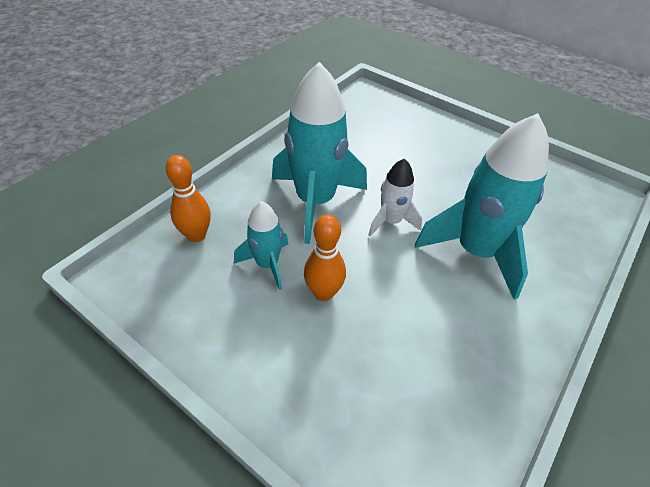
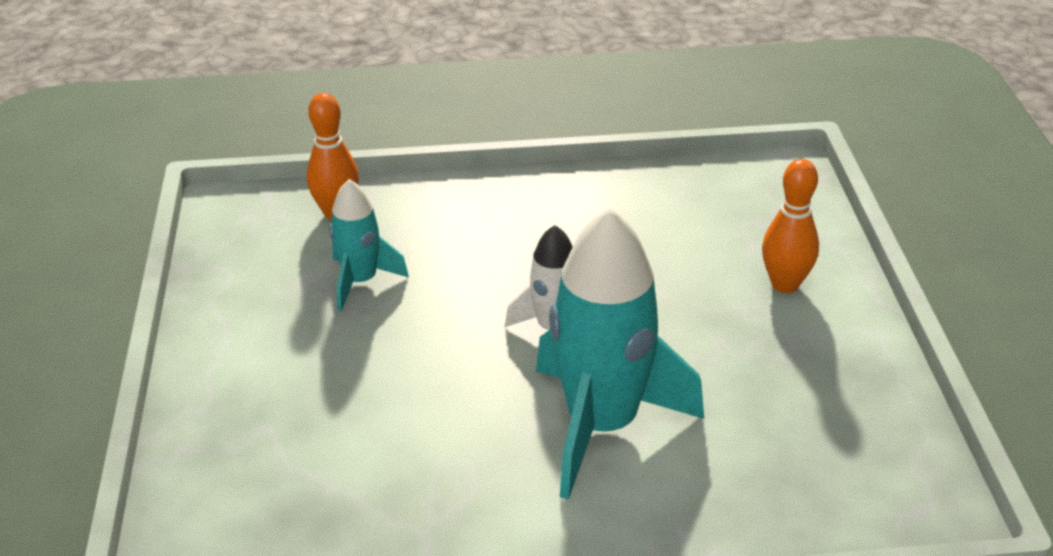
camera: 50 degrees right, 10 degrees down
(315, 201) = (502, 255): turquoise rocket -> none
(323, 293) = (372, 342): orange bowling pin -> orange bowling pin (785, 284)

